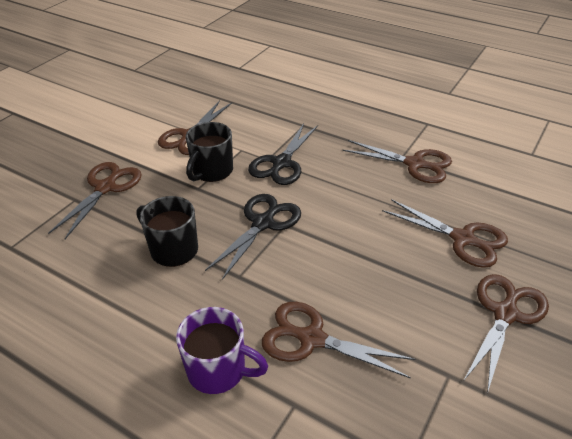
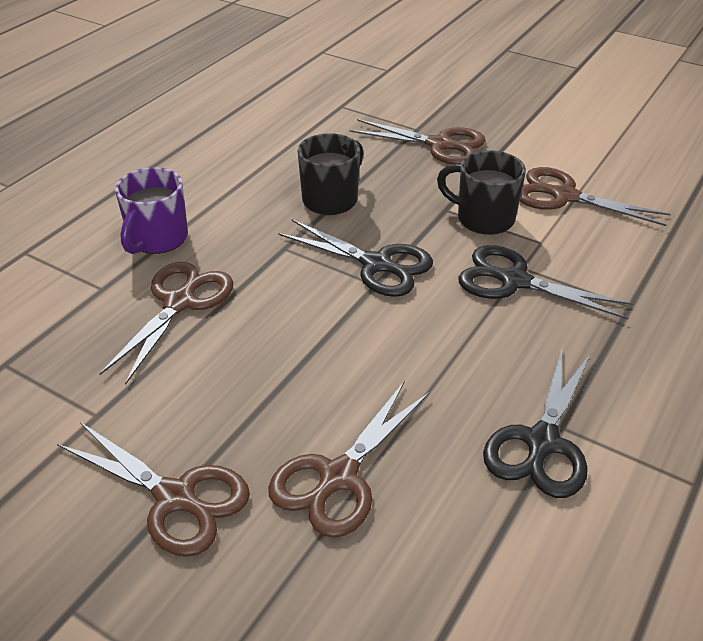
camera: 90 degrees right, 0 degrees up
(414, 164) = (542, 442): brown scissors -> black scissors

